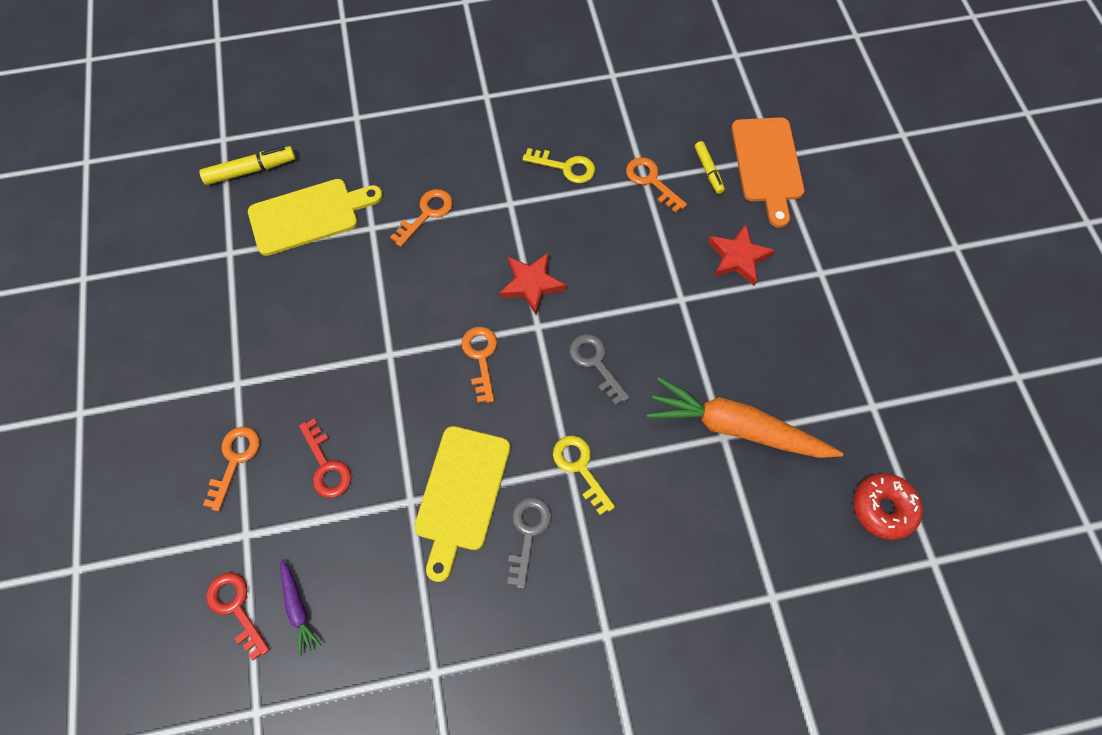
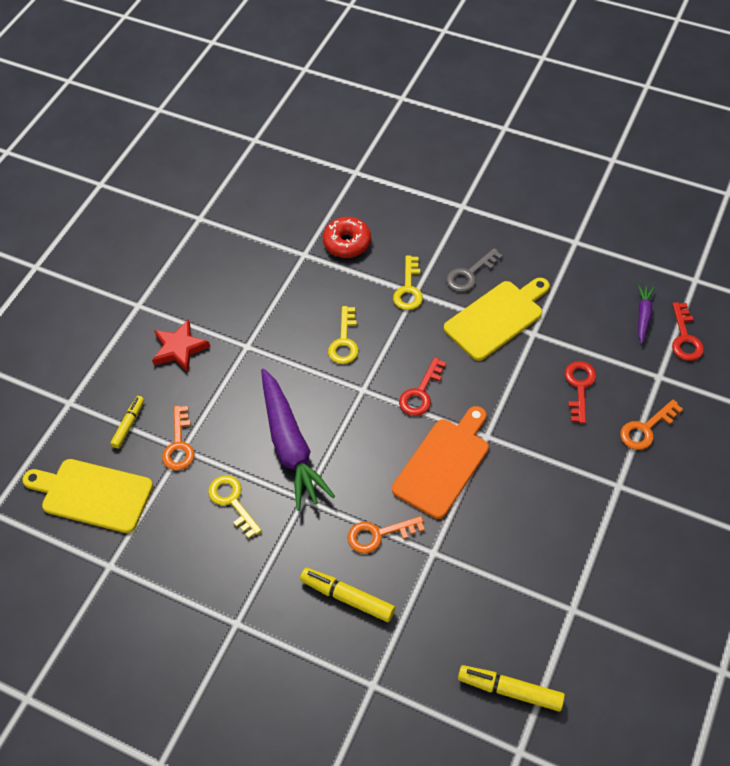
camera: 140 degrees left, 10 degrees down
(309, 215) = (481, 601): yellow cutting board -> yellow cutting board (93, 495)
(417, 157) = (348, 597): none -> yellow marker
(481, 357) = (420, 393): orange key -> red key
(531, 284) = (342, 422): red star -> none
(559, 237) = (290, 445): none -> purple carrot
(595, 363) = (344, 341): grey key -> yellow key
(736, 427) = (292, 254): orange carrot -> none
(767, 164) = (82, 400): orange cutting board -> orange cutting board (443, 464)
(883, 508) = (253, 173): red donut -> red donut (347, 243)

